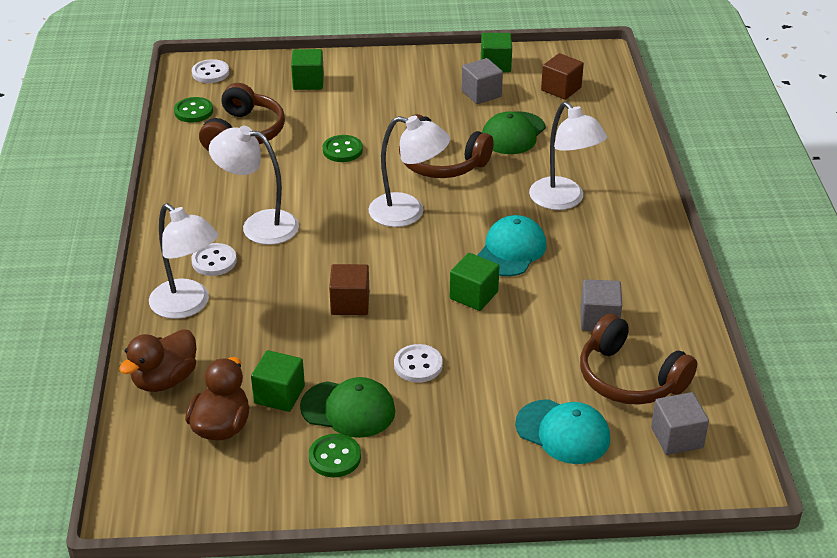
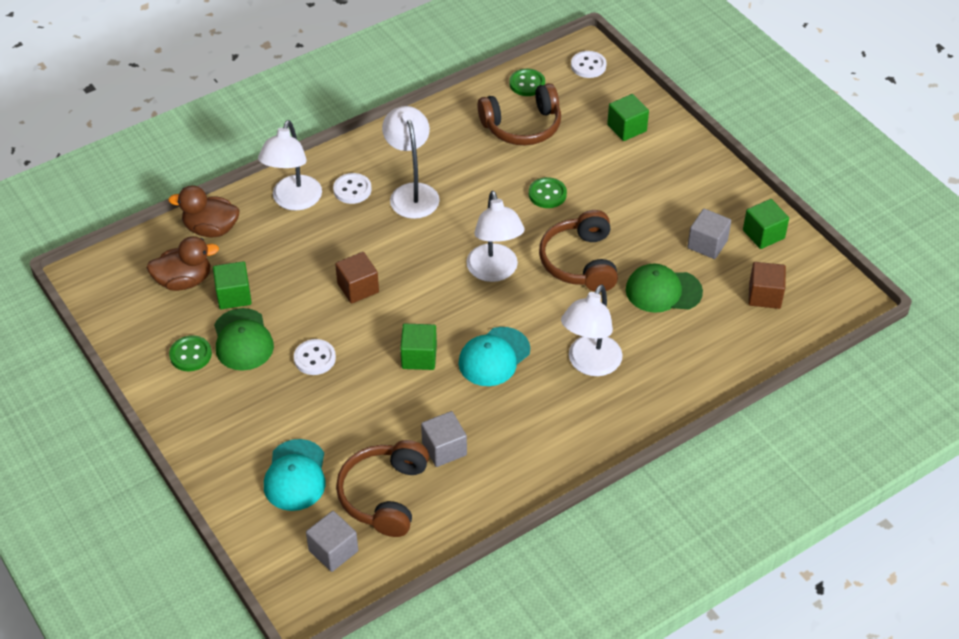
camera: 60 degrees right, 10 degrees up
(511, 250) = (494, 357): turquoise cap -> turquoise cap turned 135 degrees clockwise

